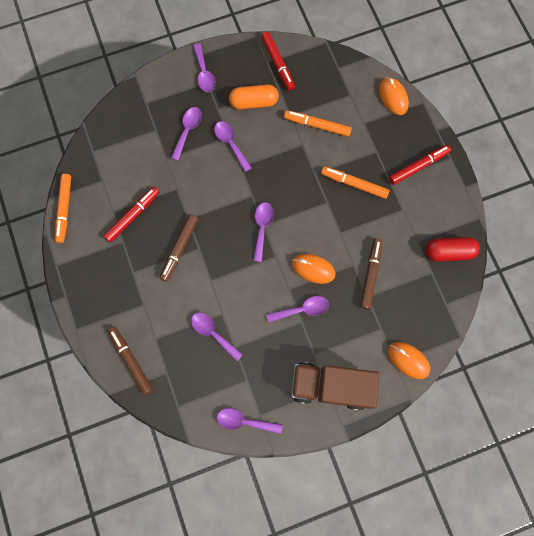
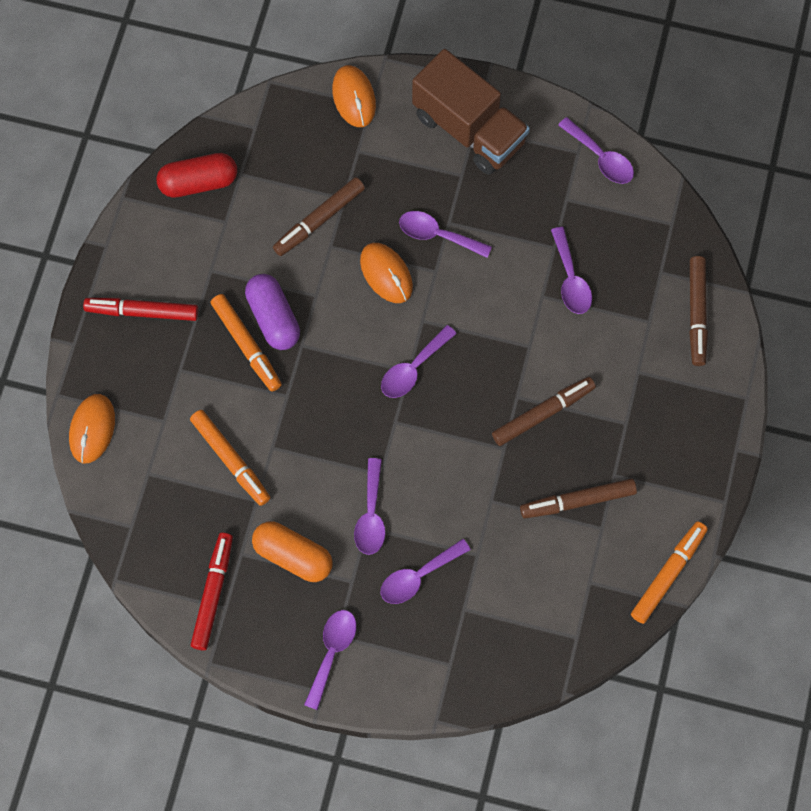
camera: 145 degrees left, 5 degrees down
(132, 216) = (578, 501): red marker -> brown marker
(352, 206) = (273, 318): none -> purple capsule
(448, 252) = (198, 182): red capsule -> red capsule turned 45 degrees counterclockwise

